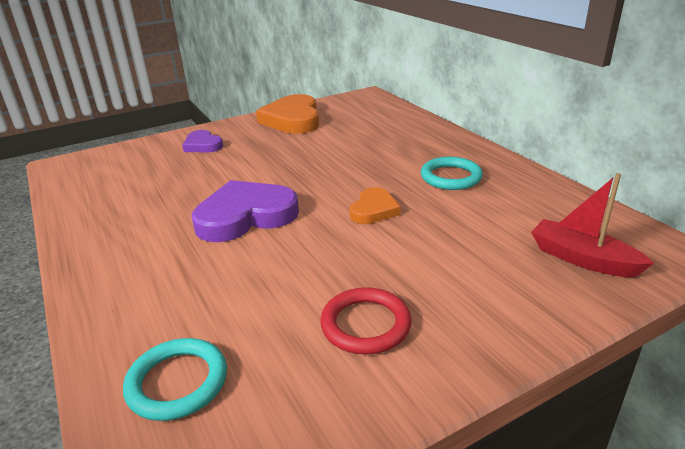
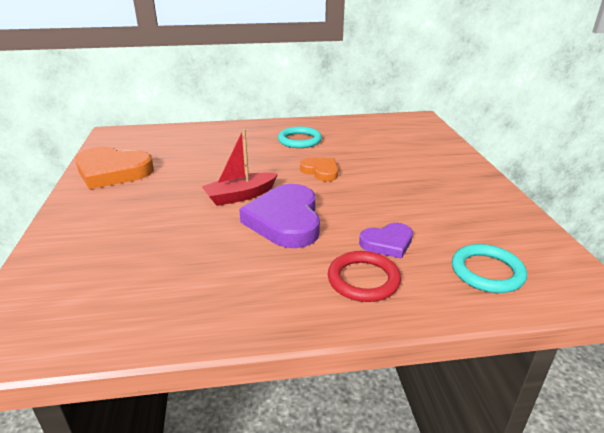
camera: 70 degrees left, 0 degrees up
(203, 145) = (101, 226): purple heart -> purple heart (387, 243)
(365, 324) = (448, 199): red ring -> red ring (363, 279)
(582, 259) = (414, 135): red boat -> red boat (240, 196)

